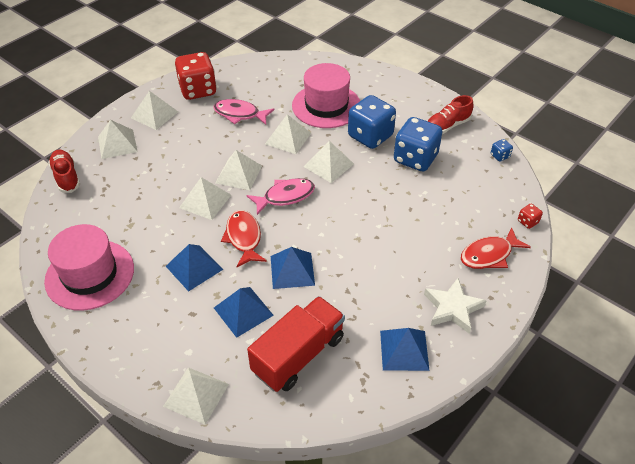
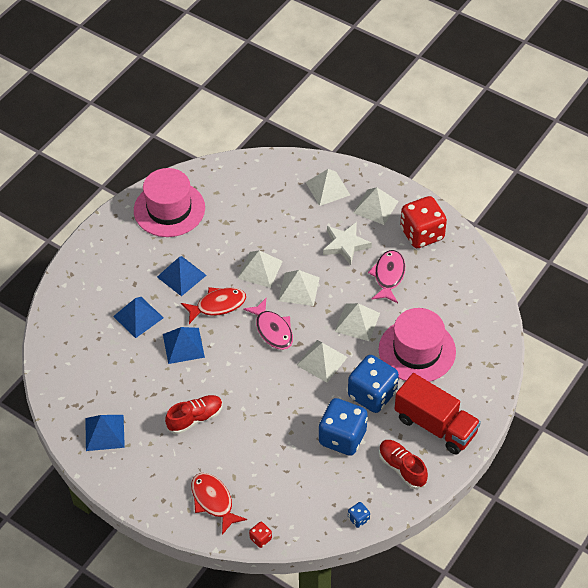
camera: 85 degrees right, 5 degrees up
(66, 177) = (278, 164): red shoe -> red shoe (195, 418)
(196, 395) = (61, 300): white pyramid -> none
(298, 355) = (98, 359): red truck -> red truck (435, 425)
(453, 308) = (149, 469): white star -> white star (345, 245)

